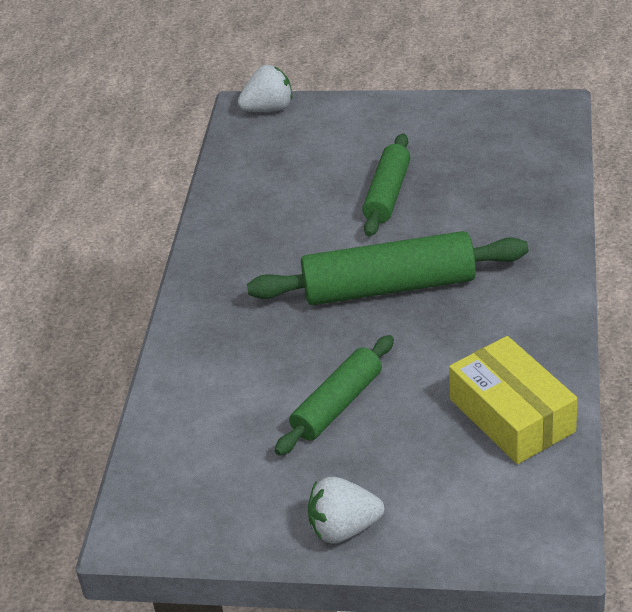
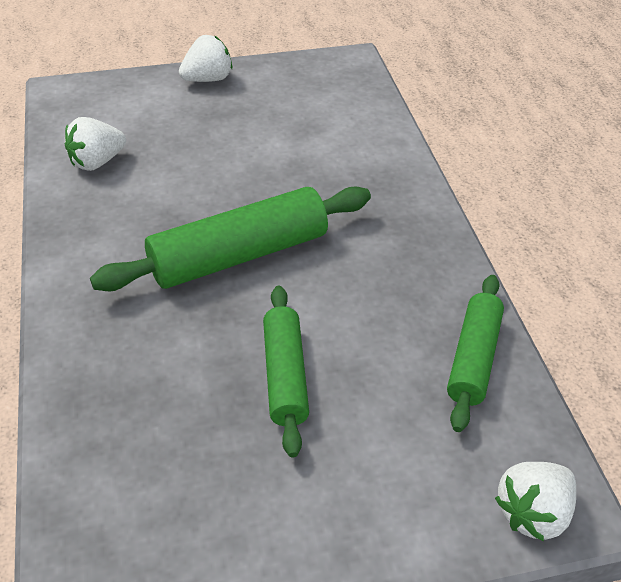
camera: 155 degrees right, 5 degrees up
(337, 405) = (245, 148): green rolling pin -> green rolling pin (473, 358)
(512, 415) = (97, 162): yellow box -> white strawberry

